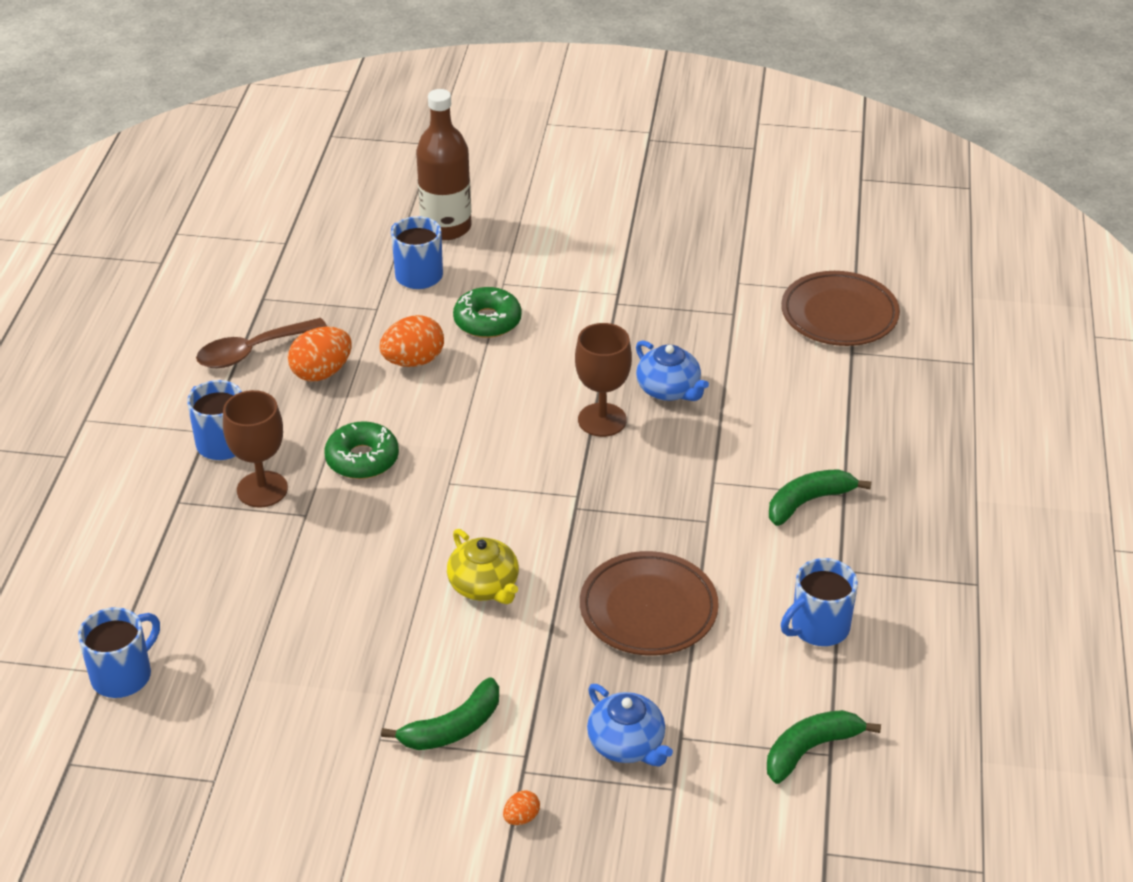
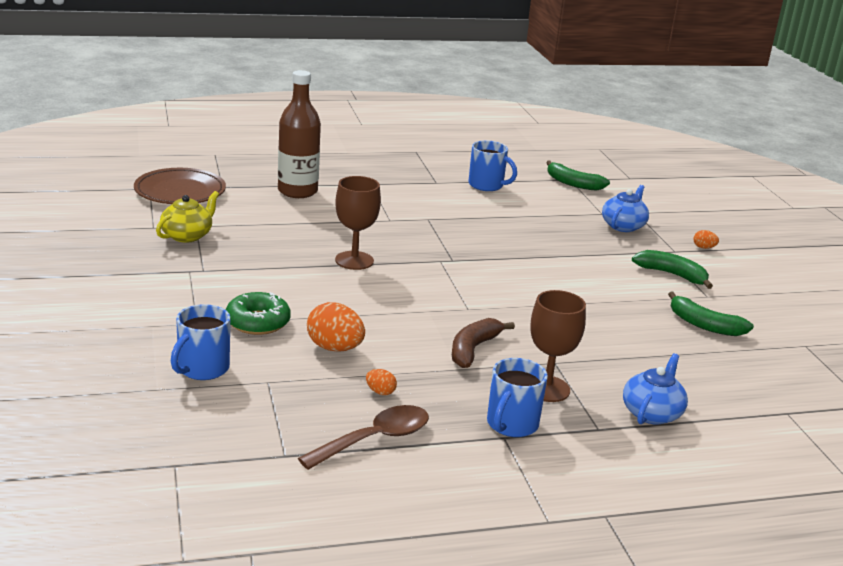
camera: 115 degrees left, 15 degrees down
(123, 675) = (780, 404): blue mug -> none
(252, 351) = (375, 439): brown spoon -> brown spoon turned 75 degrees counterclockwise
(322, 372) = (380, 392): orange egg -> orange egg, size x0.49
(362, 459) = (473, 349): green donut -> brown banana
(446, 227) = (112, 367): brown bottle -> brown bottle (297, 191)
(484, 586) = (553, 281): yellow teapot -> yellow teapot (187, 235)
(648, 609) = (520, 229): brown plate -> none
(669, 390) = (303, 241): blue teapot -> blue teapot (652, 413)
(808, 502) = (385, 192): green banana -> green banana (704, 325)

